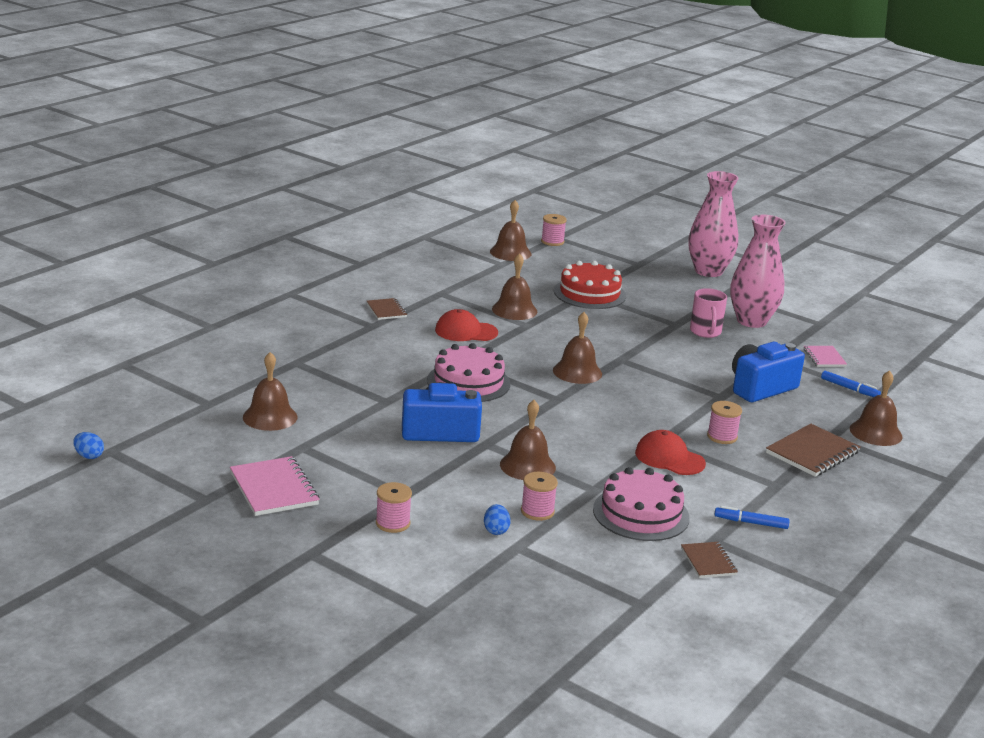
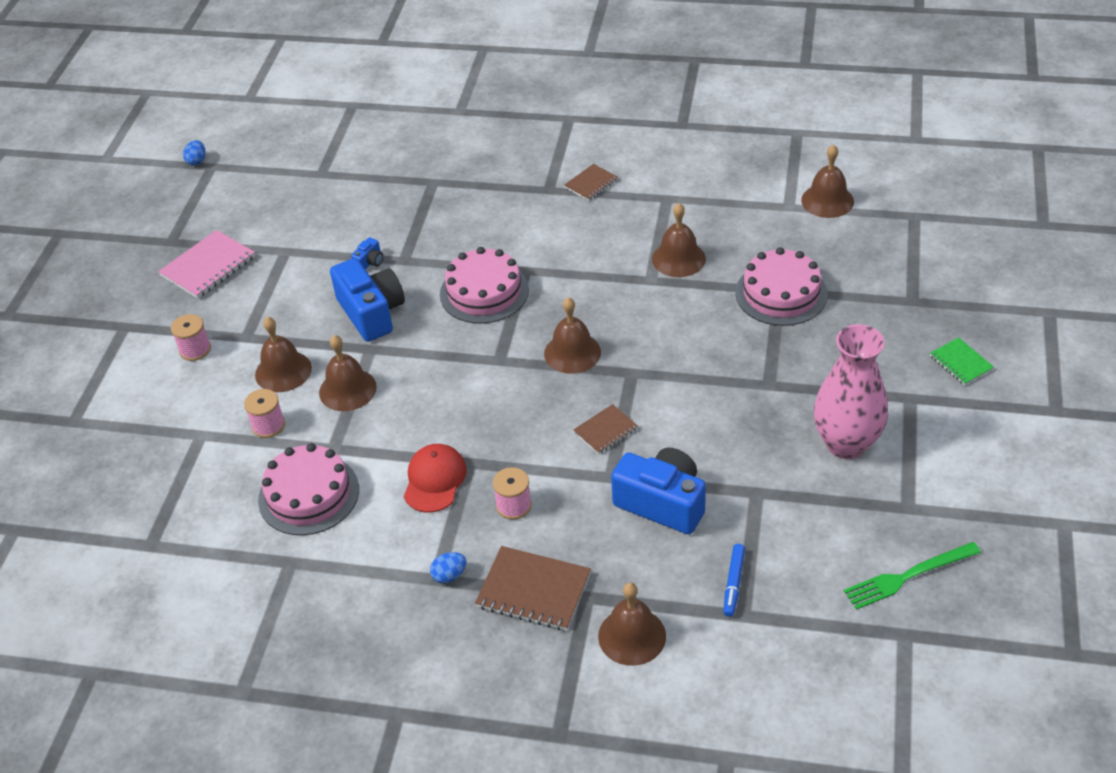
camera: 70 degrees right, 20 degrees up
(270, 417) = (323, 212): brown bell -> brown bell (283, 371)
(370, 415) = (370, 262): none -> blue camera
(466, 331) = (594, 248): red cap -> none
(496, 530) = (220, 412): blue egg -> blue egg (449, 575)
(552, 241) = (897, 216): pink spool -> none
(589, 293) = (781, 293): red cake -> pink cake
(705, 332) = (771, 414): pink mug -> none
(708, 271) = (961, 363): pink vase -> green notebook
(708, 561) = (248, 569): brown notebook -> brown notebook (605, 430)
(751, 523) = (342, 580): blue marker -> none
(824, 358) = (803, 538): pink notebook -> none
(876, 341) = (908, 576): none -> green fork

